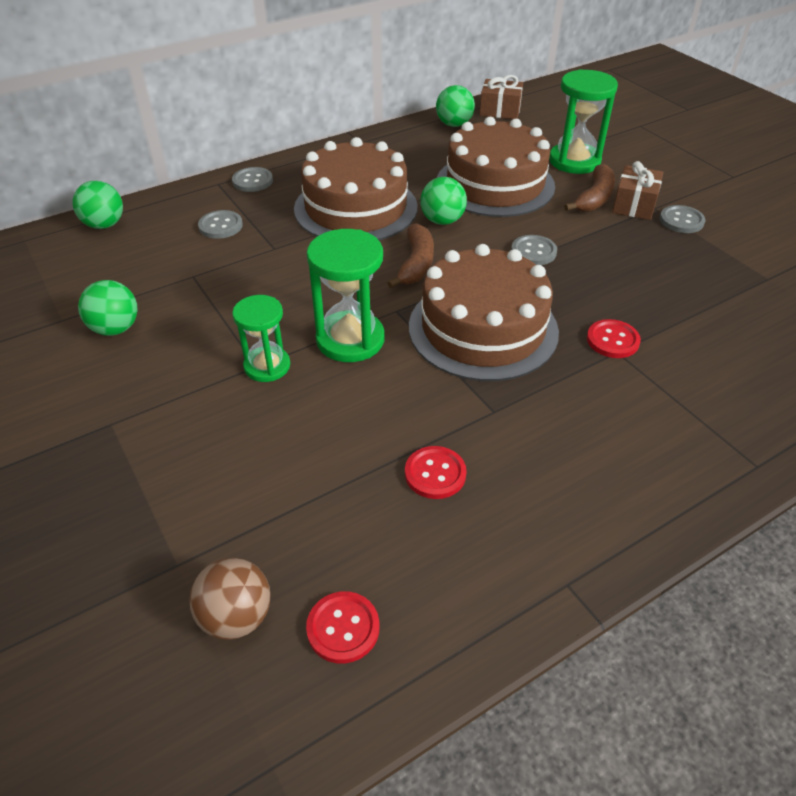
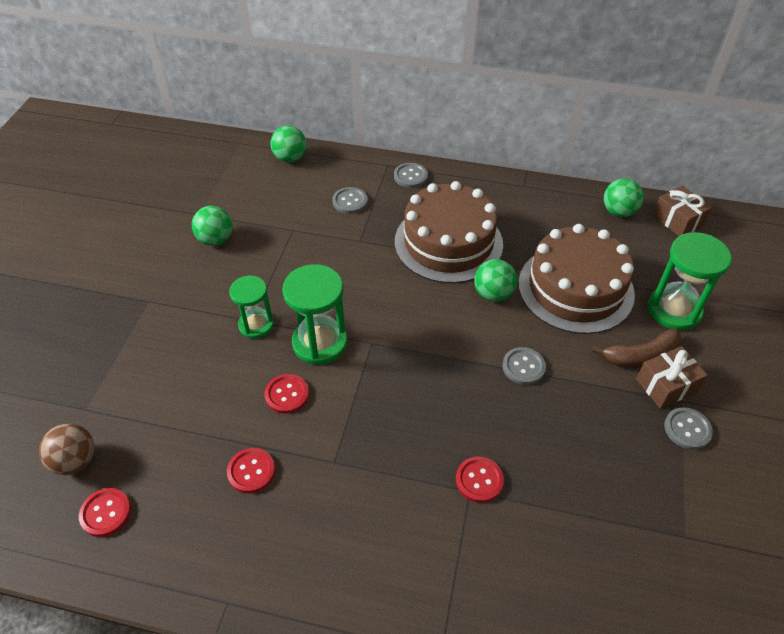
camera: 45 degrees right, 5 degrees up
(379, 395) = (287, 394): none -> red button
(416, 264) = (429, 317): brown banana -> none
(483, 328) = (406, 399): brown cake -> none

